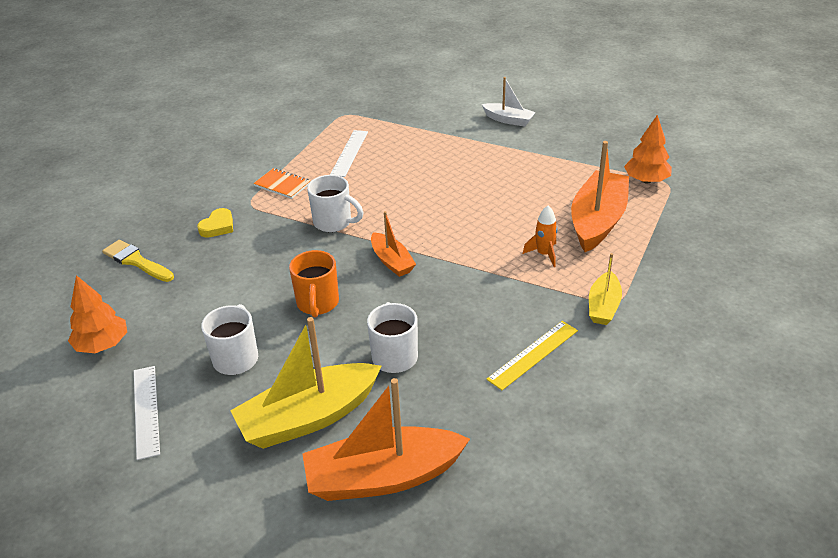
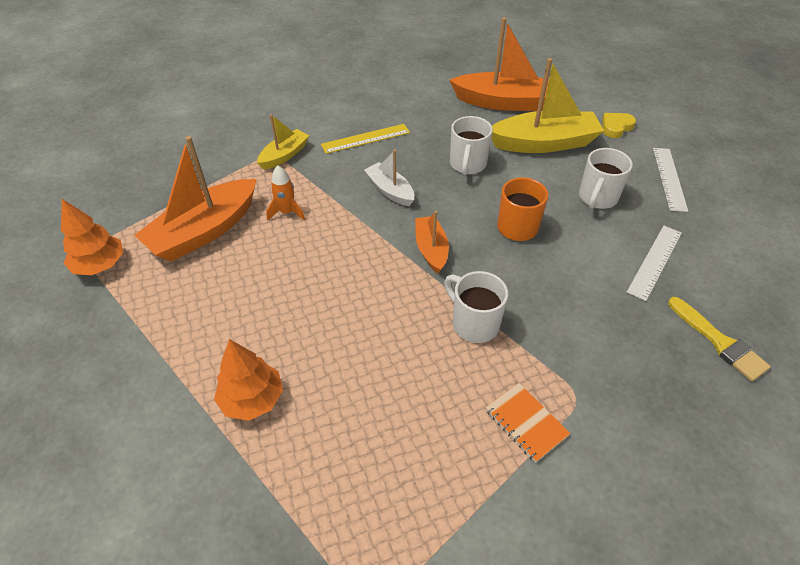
camera: 160 degrees left, 10 degrees up
(102, 345) = (725, 244): orange tree -> orange tree (252, 399)
(218, 226) = (620, 367): yellow heart -> yellow heart (616, 127)
(349, 153) = (407, 465): white ruler -> white ruler (655, 261)
(508, 120) = (127, 453): white boat -> white boat (390, 190)

